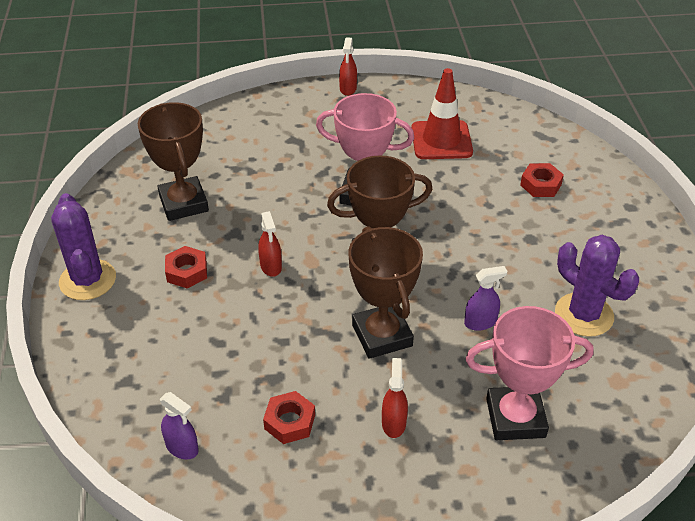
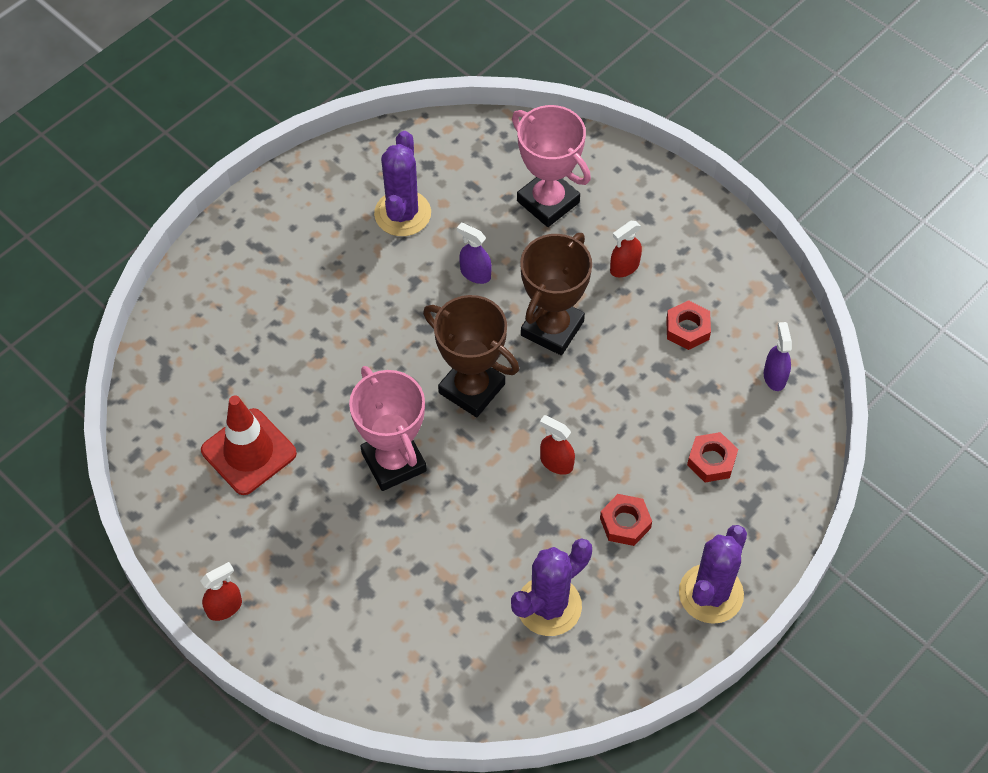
camera: 130 degrees left, 15 degrees up
(183, 203) = (549, 606): brown trophy -> purple cactus
(271, 266) = (556, 463): red spray bottle -> red spray bottle turned 90 degrees counterclockwise
(540, 185) = (252, 329): red nut -> red nut (711, 461)

